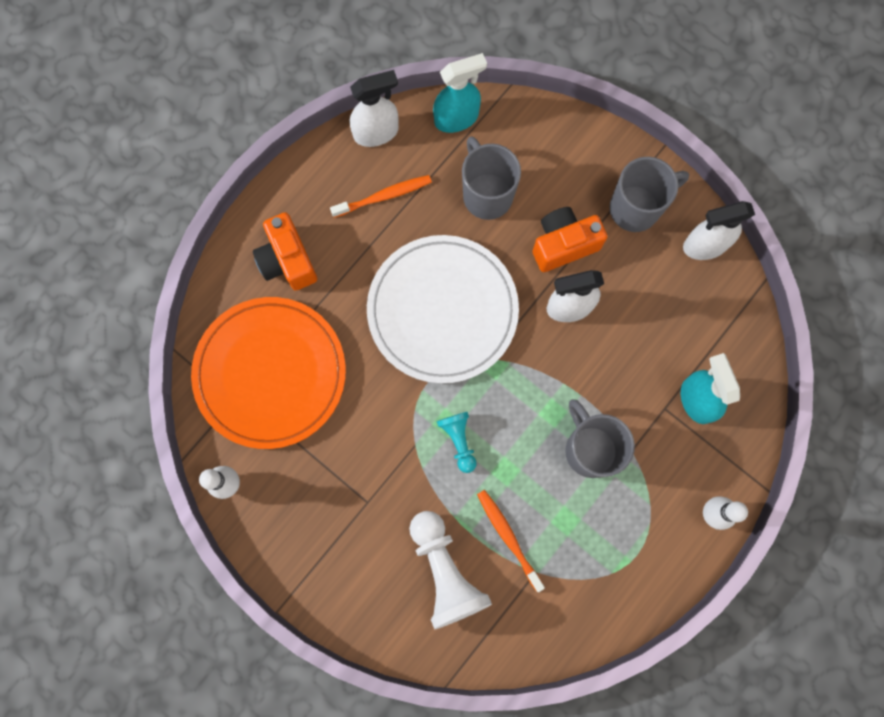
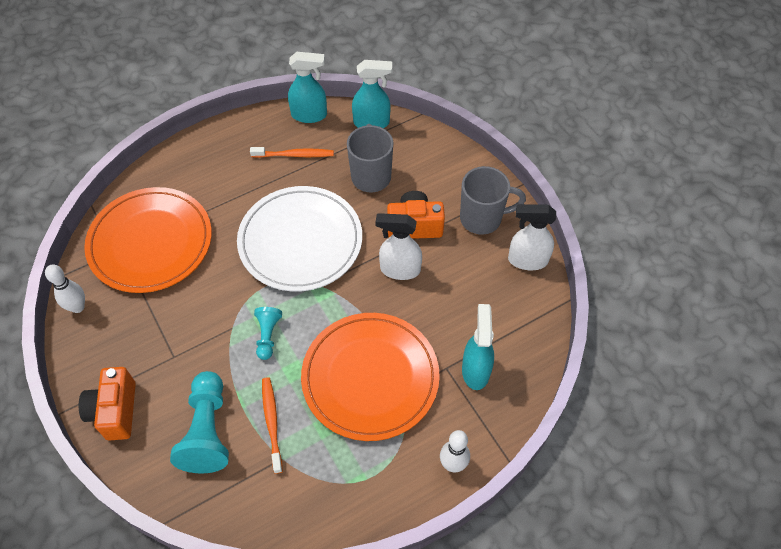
camera: 20 degrees right, 20 degrees down
(288, 261) = (204, 174): orange camera -> orange camera (115, 411)
(376, 132) = (309, 115): white spray bottle -> turquoise spray bottle
(445, 572) = (207, 431): white pawn -> turquoise pawn
(590, 449) = (370, 377): grey mug -> orange plate

